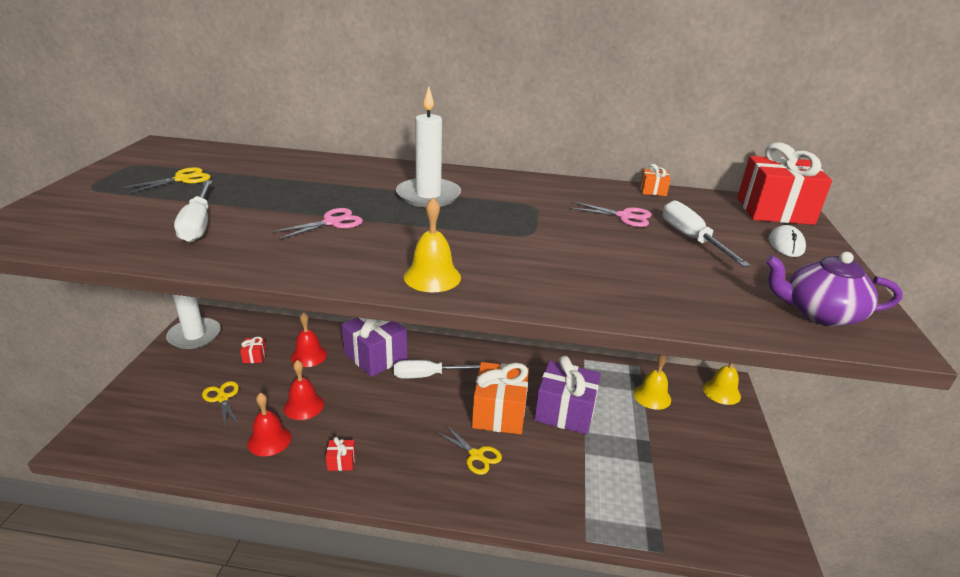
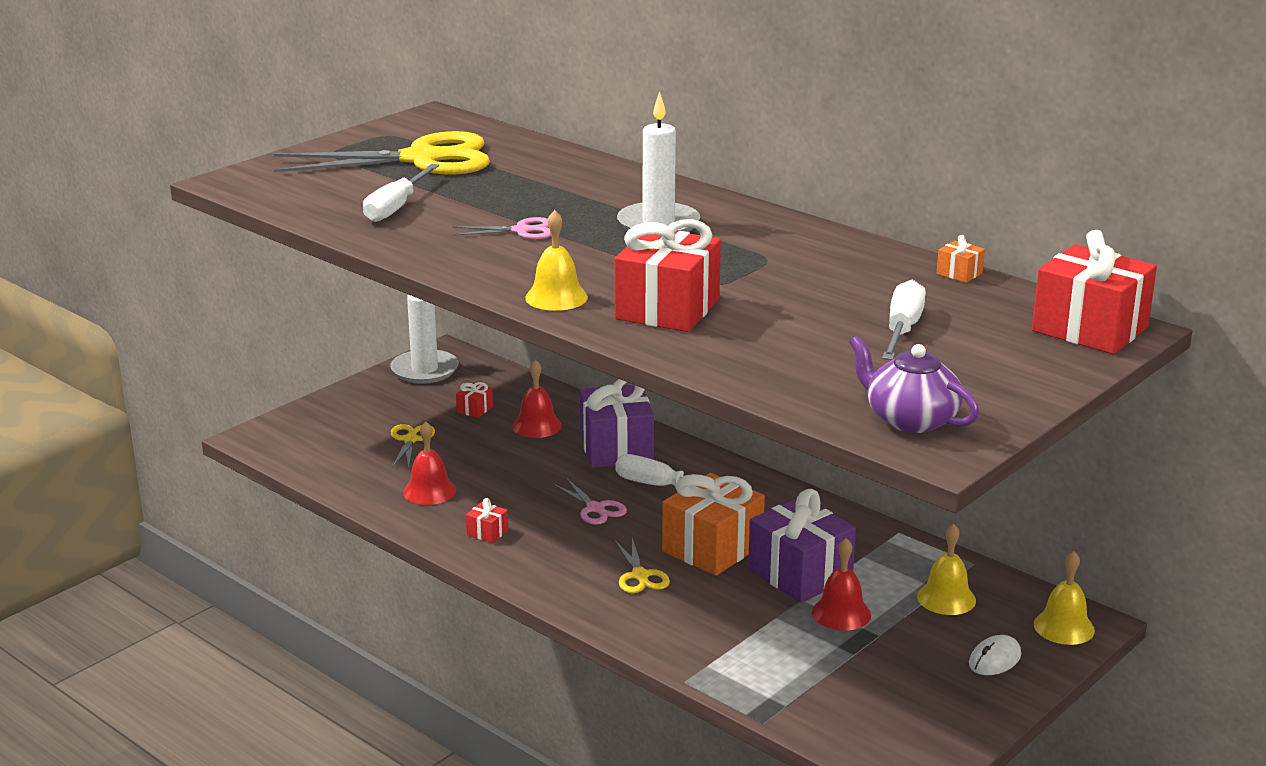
camera: 35 degrees right, 5 degrees down
(182, 179) = (421, 159): yellow scissors -> yellow scissors, size x2.33
(303, 406) = (490, 472): red bell -> red bell (841, 613)
(528, 264) = (667, 309): none -> red gift
(624, 216) = (861, 292): pink scissors -> pink scissors (595, 508)
(786, 245) = (1017, 362): white mouse -> white mouse (994, 659)

